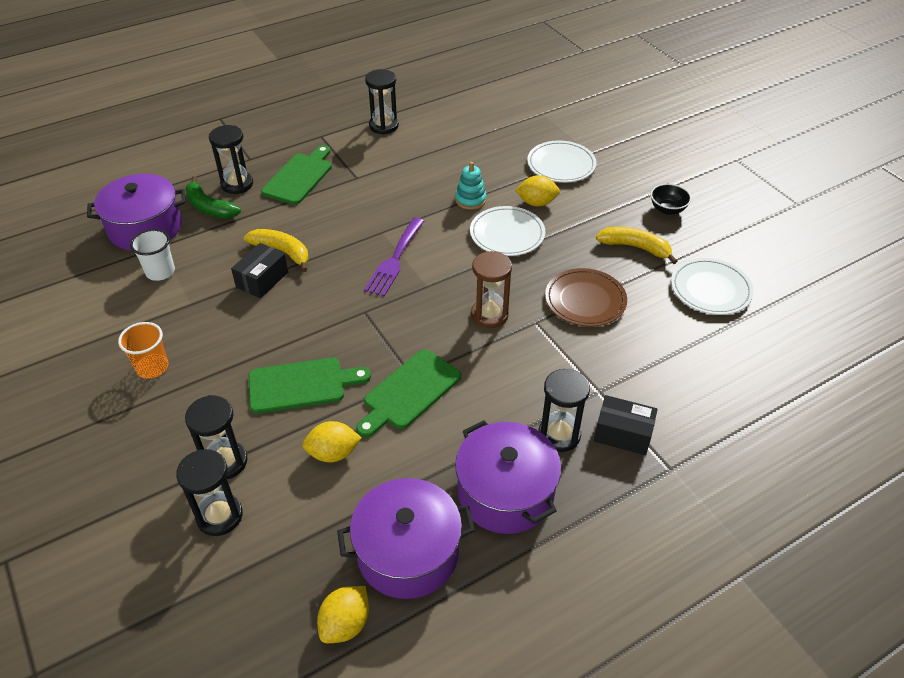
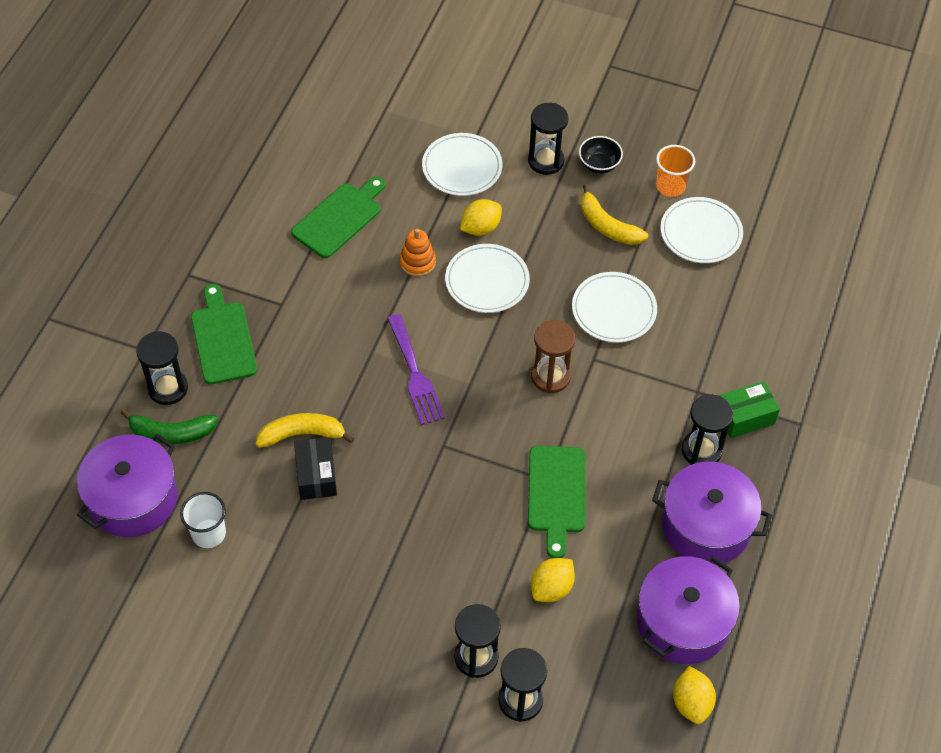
camera: 40 degrees left, 10 degrees up
(152, 367) = (317, 626): orange cup -> orange cup (670, 186)
(302, 385) = (464, 550): green cutting board -> green cutting board (340, 218)
(384, 126) = (241, 221): black hourglass -> black hourglass (546, 161)
(470, 200) = (417, 262): turquoise stacking toy -> orange stacking toy
(585, 300) = (614, 310): brown plate -> white plate
(623, 434) = (745, 417): black box -> green box
(635, 247) = (607, 226): yellow banana -> yellow banana turned 120 degrees counterclockwise

